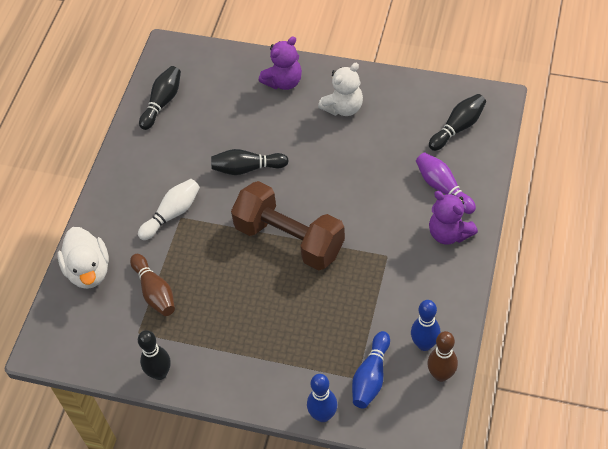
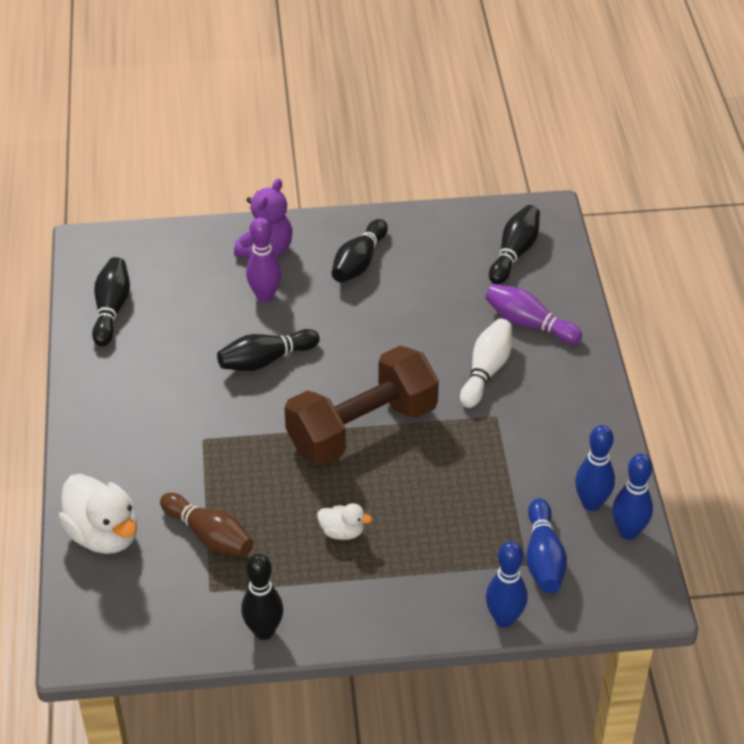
camera: 25 degrees left, 10 degrees down
(172, 214) = (189, 437): white bowling pin -> white bowling pin (486, 371)
(242, 315) = (342, 532): none -> white duck
(267, 118) = (265, 296): none -> purple bowling pin
(289, 239) = (362, 428): brown dumbbell -> brown dumbbell turned 45 degrees counterclockwise
(343, 108) = (359, 262): white teddy bear -> black bowling pin
(441, 375) = (628, 532): brown bowling pin -> blue bowling pin
(449, 233) = (561, 372): purple teddy bear -> none

